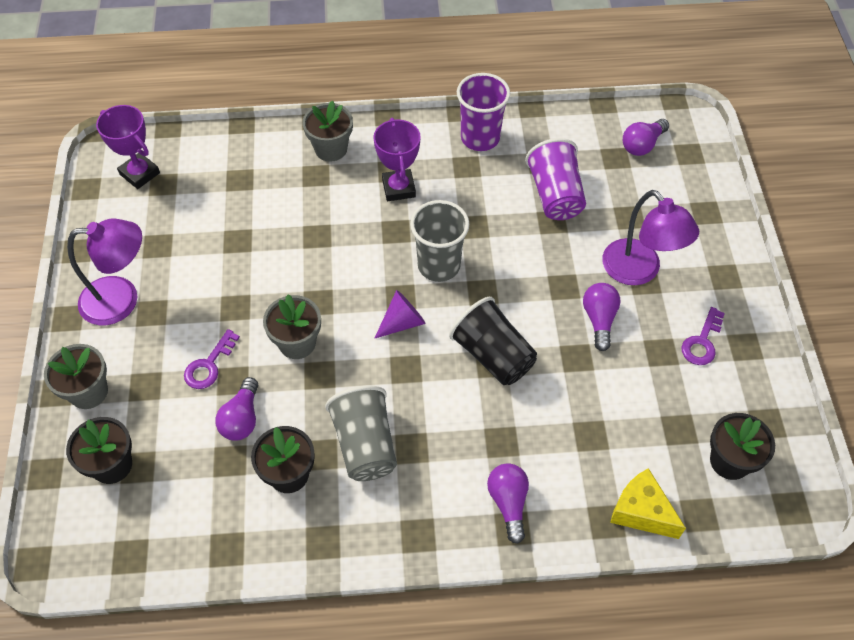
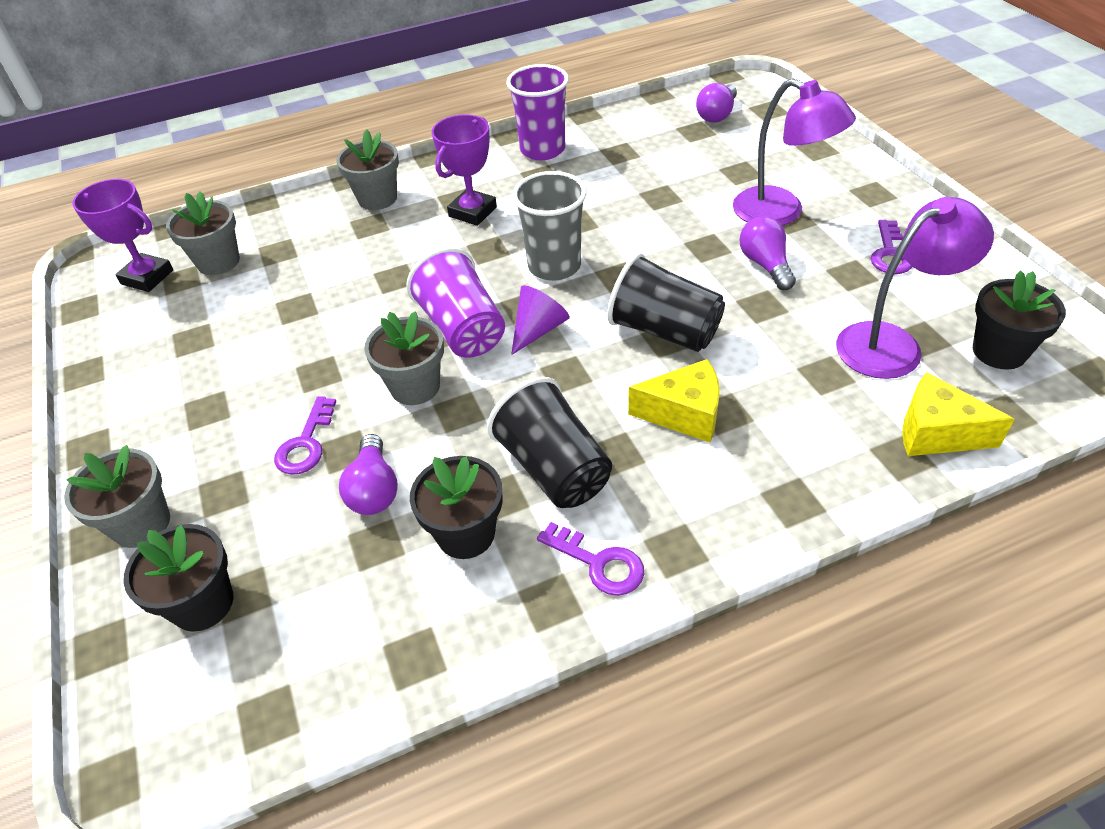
camera: 15 degrees left, 10 degrees down
(122, 299) = (160, 407): purple lamp -> purple lamp (892, 344)
(194, 175) = (218, 262): none -> grey flower pot
(364, 526) = (599, 563): none -> purple key
(365, 444) = (554, 468): grey cup -> black cup
(398, 188) = (472, 212): purple trophy -> purple trophy turned 60 degrees clockwise
(473, 432) = (684, 414): none -> yellow cheese
(508, 503) = (771, 475): purple light bulb -> none
(555, 195) = (651, 174): purple cup -> purple cup (463, 329)

